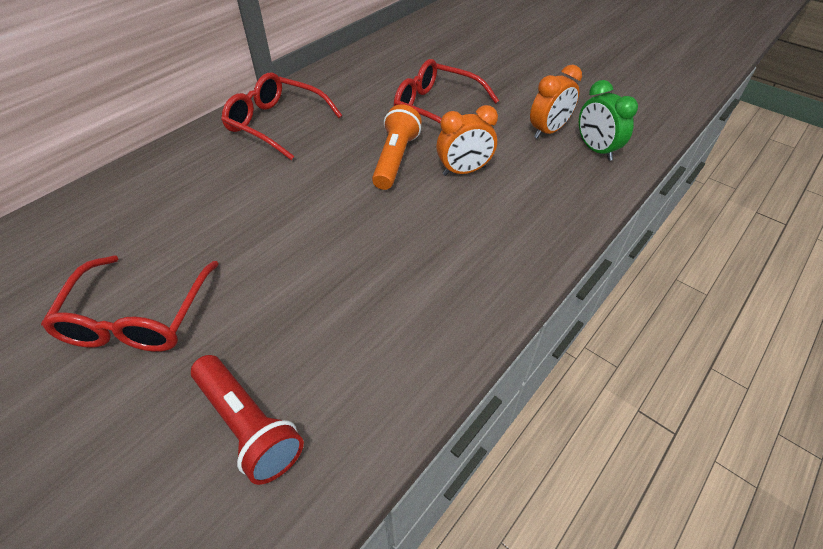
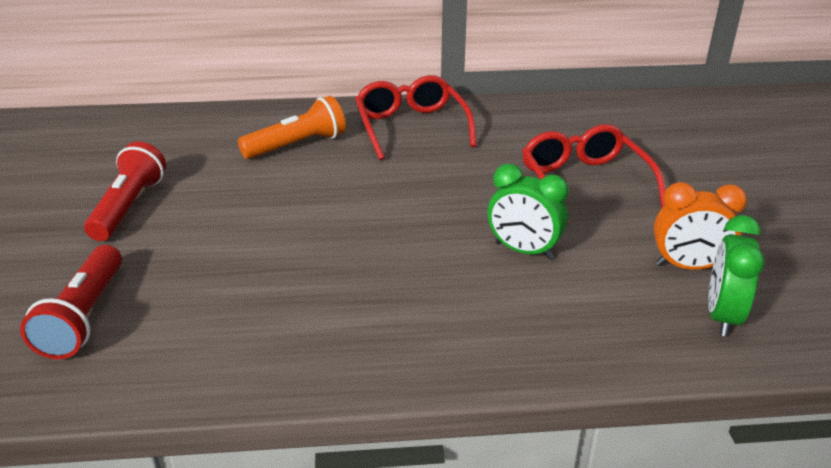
camera: 45 degrees right, 15 degrees down
(138, 317) = (129, 207): red glasses -> red flashlight
(395, 159) = (471, 205): orange flashlight -> orange flashlight (297, 145)
(464, 171) = (523, 250): orange clock -> green clock

